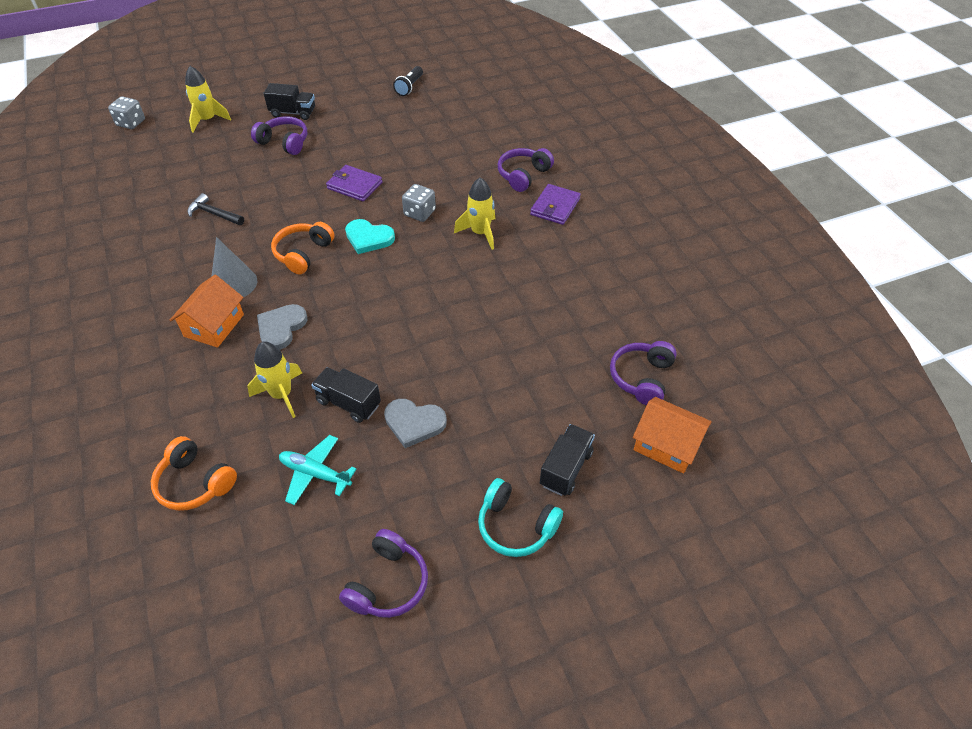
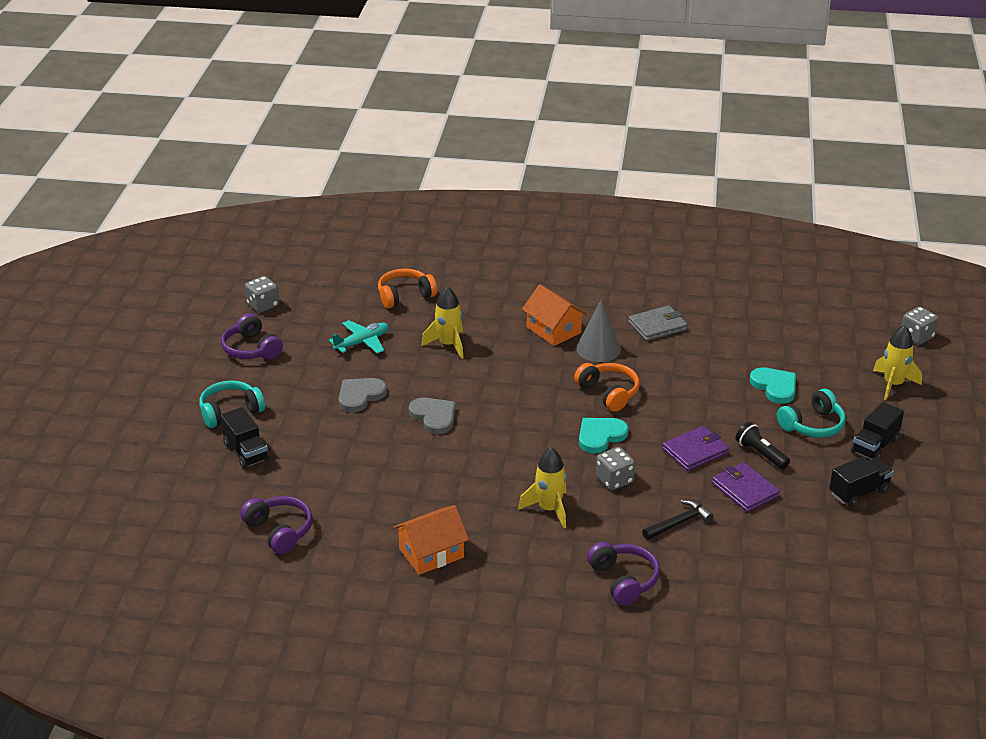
camera: 120 degrees right, 15 degrees down
(175, 259) = (657, 326): none -> grey wallet
(214, 214) = (710, 357): black hammer -> black hammer (679, 523)
(241, 171) = (775, 387): none -> turquoise heart
(281, 328) = (521, 360): grey heart -> grey heart (434, 417)
(282, 636) = (263, 305): none -> grey dice
(284, 142) = (812, 425): purple headphones -> turquoise headphones
(348, 403) = (410, 372): black truck -> black truck (859, 492)
(409, 87) = (886, 556): black flashlight -> black flashlight (760, 454)
(555, 207) = (548, 581): purple wallet -> purple wallet (745, 490)
(666, 445) = (208, 512): orange house -> orange house (431, 553)

